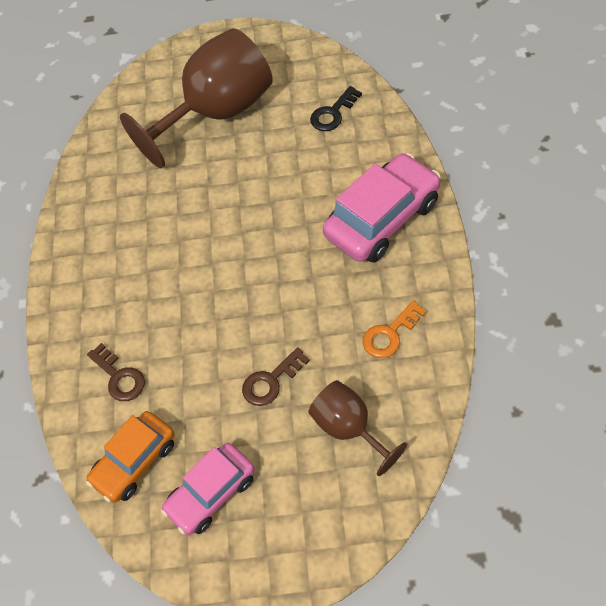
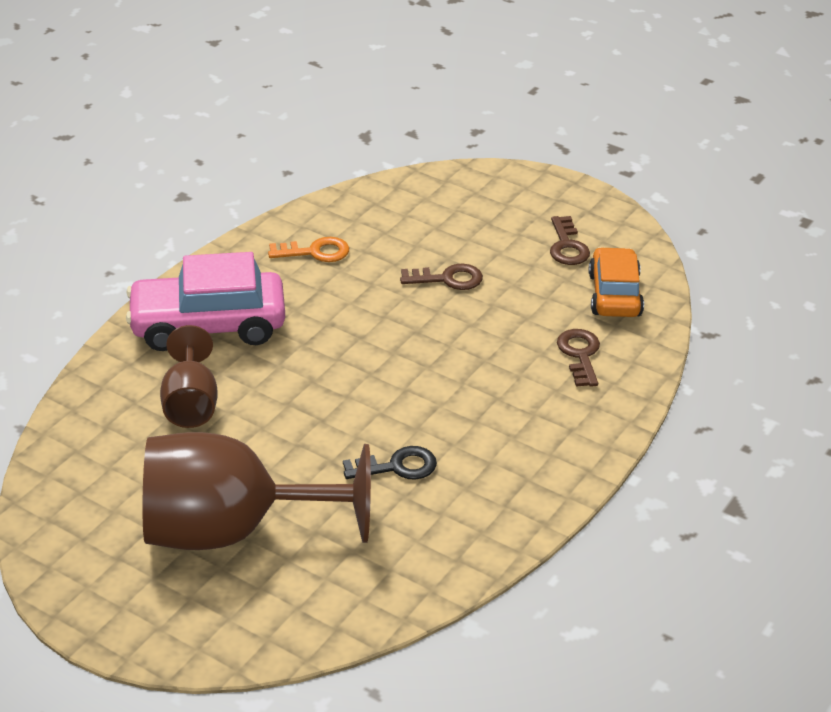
camera: 150 degrees left, 20 degrees down
(135, 461) = (614, 295): orange car -> orange car turned 75 degrees counterclockwise
(211, 493) = (567, 246): pink car -> brown key
(333, 113) = (117, 443): black key -> black key (397, 467)
(349, 428) = (419, 222): brown goblet -> brown goblet (191, 403)

